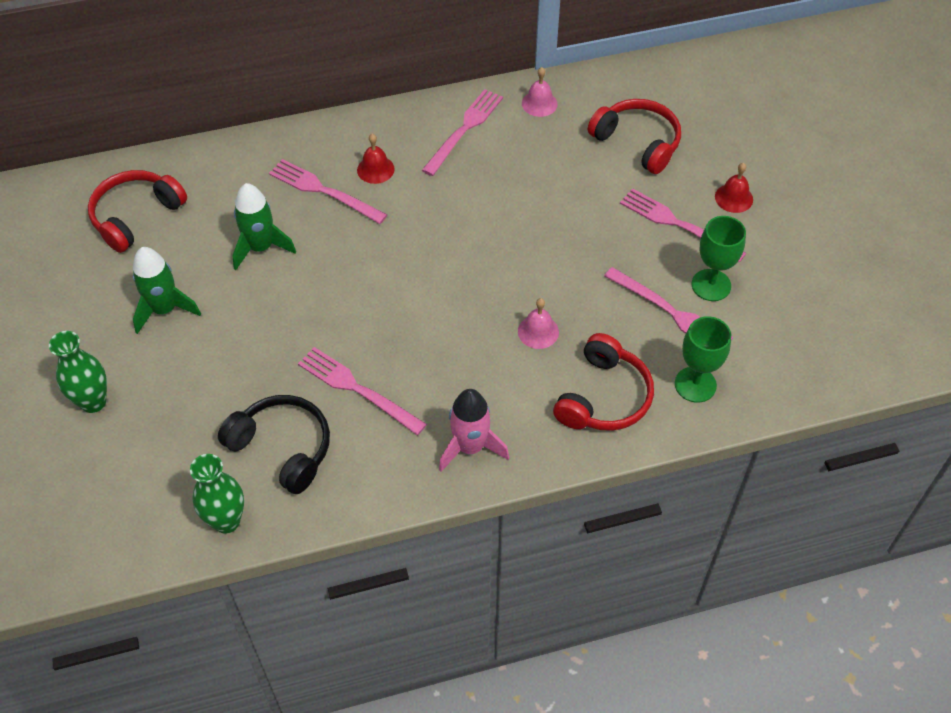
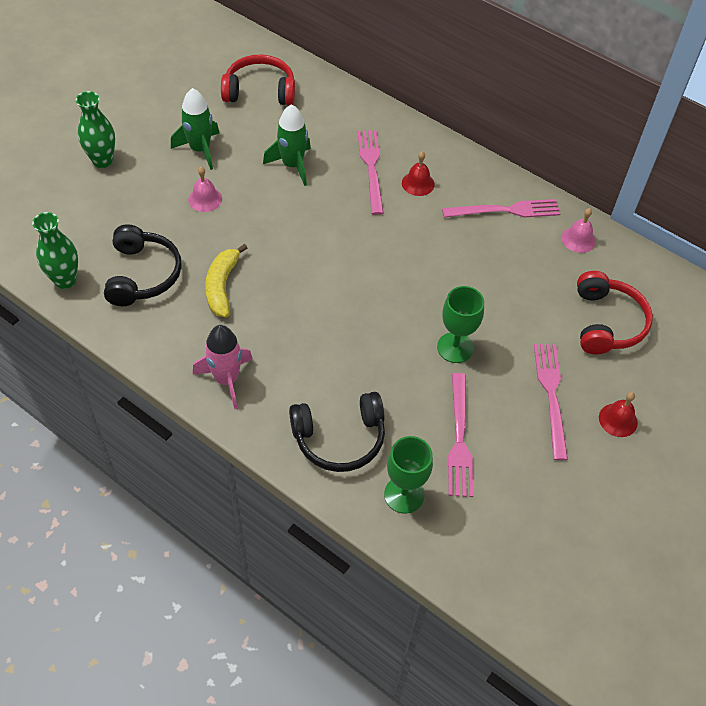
camera: 50 degrees right, 0 degrees up
(357, 389) = (222, 286): pink fork -> yellow banana
(538, 331) = (363, 362): pink bell -> pink bell (205, 199)
(603, 397) = (339, 438): red headphones -> black headphones
(711, 285) = (512, 452): green goblet -> green goblet (455, 347)

